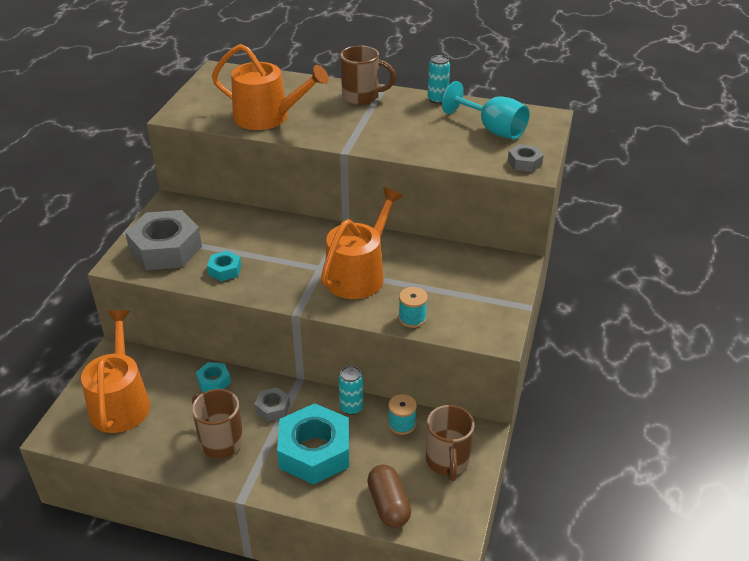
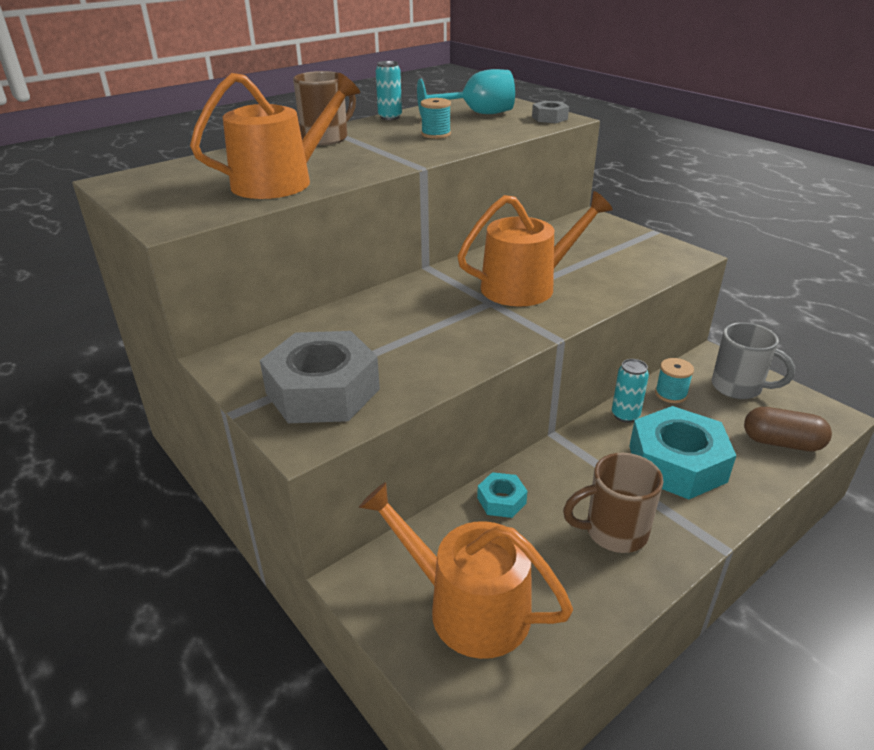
camera: 55 degrees left, 5 degrees down
(225, 270) = (424, 360): turquoise nut -> none
(272, 408) = (586, 469): grey nut -> none
(359, 274) = (526, 286): orange watering can -> orange watering can turned 90 degrees clockwise
(412, 318) = (626, 282): turquoise spool -> turquoise spool (436, 134)
(447, 461) = (738, 387): brown mug -> grey mug

